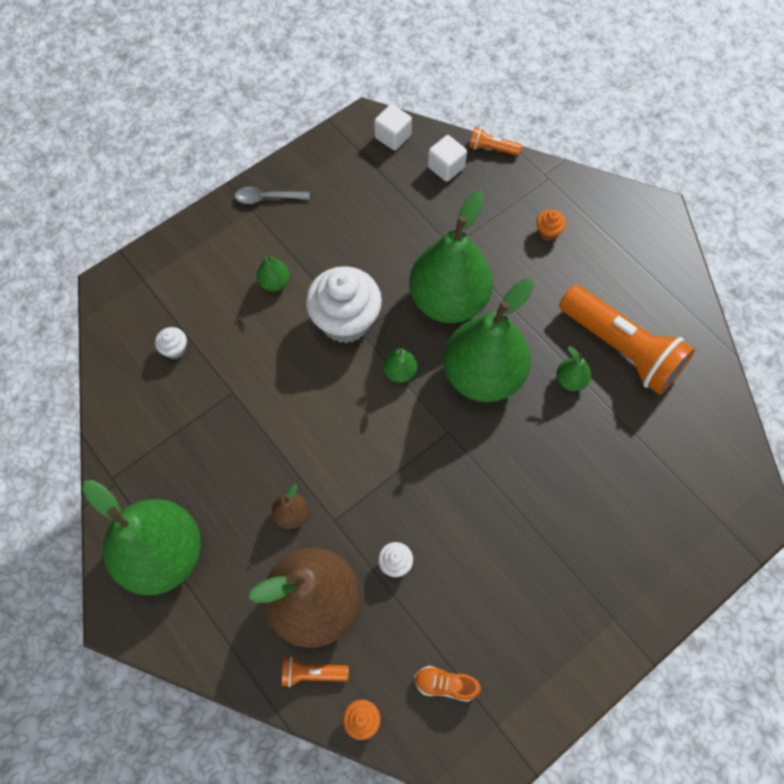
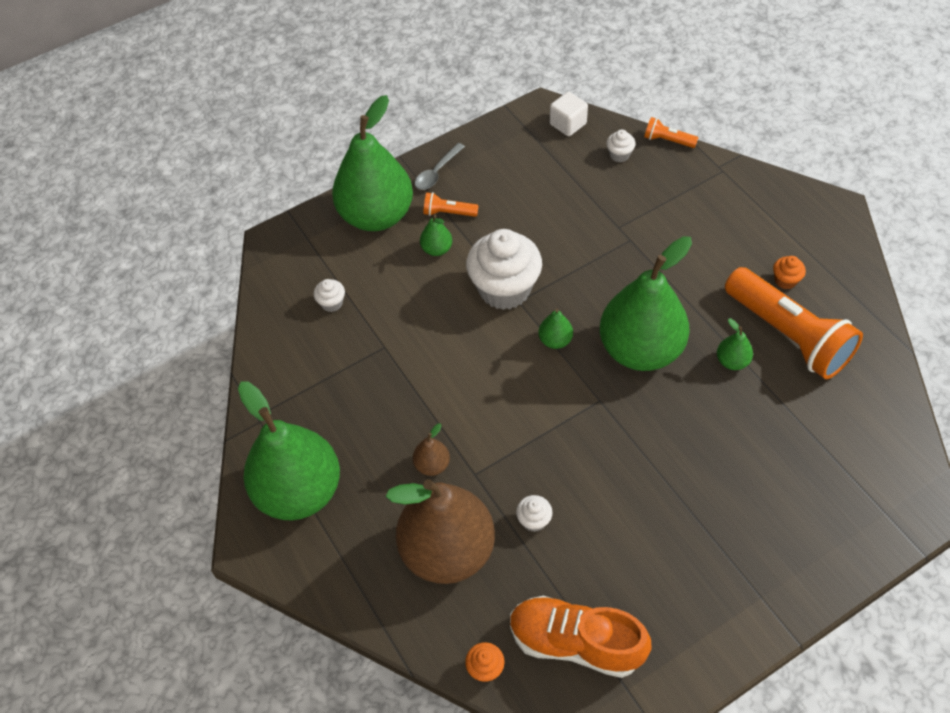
camera: 10 degrees right, 10 degrees down
(267, 198) = (437, 172): grey spoon -> grey spoon turned 60 degrees counterclockwise
(312, 673) = (438, 618): orange flashlight -> orange flashlight (448, 213)
(445, 684) = (575, 642): orange shoe -> orange shoe, size x2.04
(446, 167) = (619, 155): white cube -> white cupcake
(448, 300) = (611, 277): green pear -> green pear (376, 216)
(548, 232) = (719, 221): orange cupcake -> orange cupcake (785, 280)

